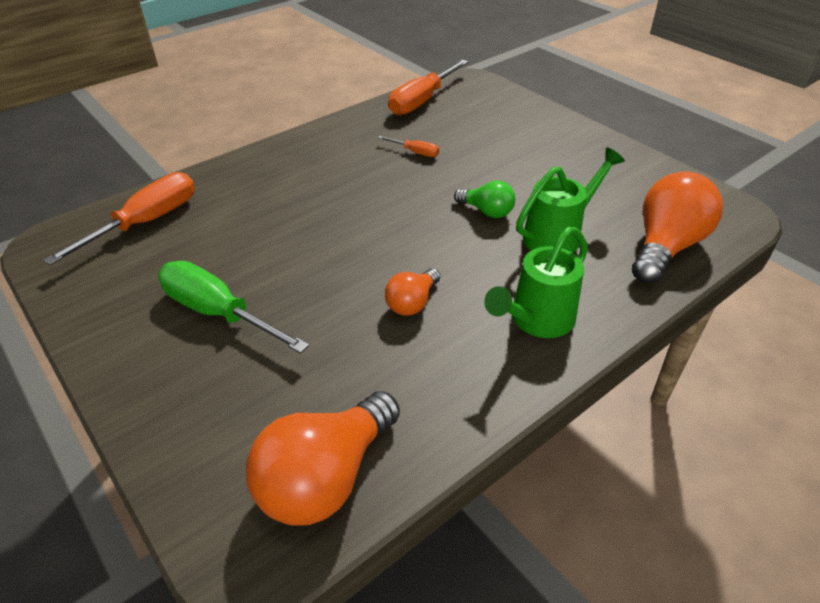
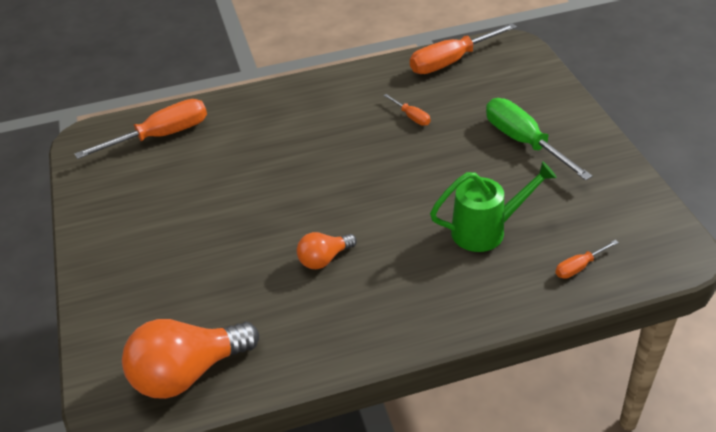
camera: 25 degrees right, 0 degrees up
(218, 313) = (177, 227): green screwdriver -> green screwdriver (523, 142)
(487, 211) = (438, 191): green light bulb -> none
(536, 321) = (414, 302): green watering can -> none
(665, 247) = (579, 267): orange light bulb -> orange screwdriver

